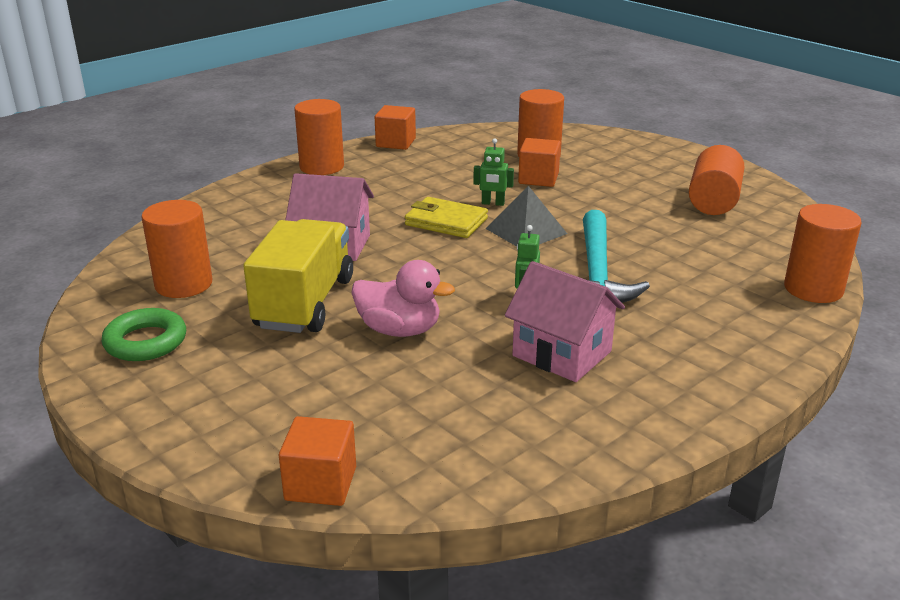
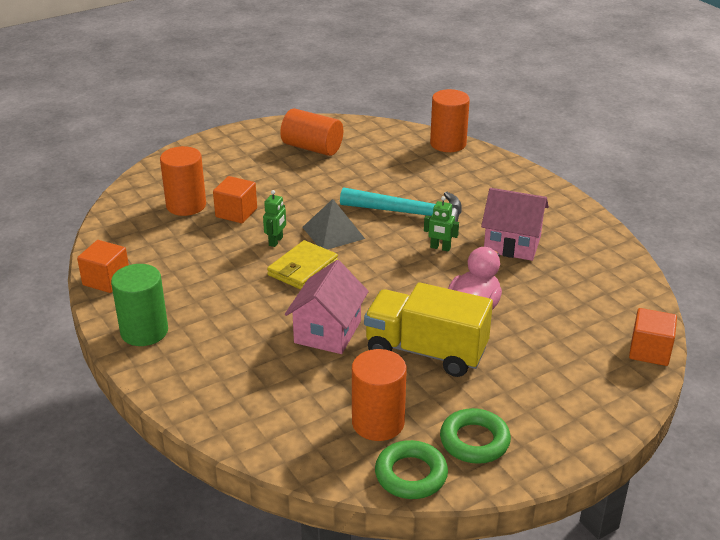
camera: 80 degrees left, 5 degrees up
(102, 307) = (411, 475): none -> green ring
(321, 167) = (144, 331): orange cylinder -> green cylinder
(562, 353) = (512, 244): pink house -> pink house turned 60 degrees clockwise

